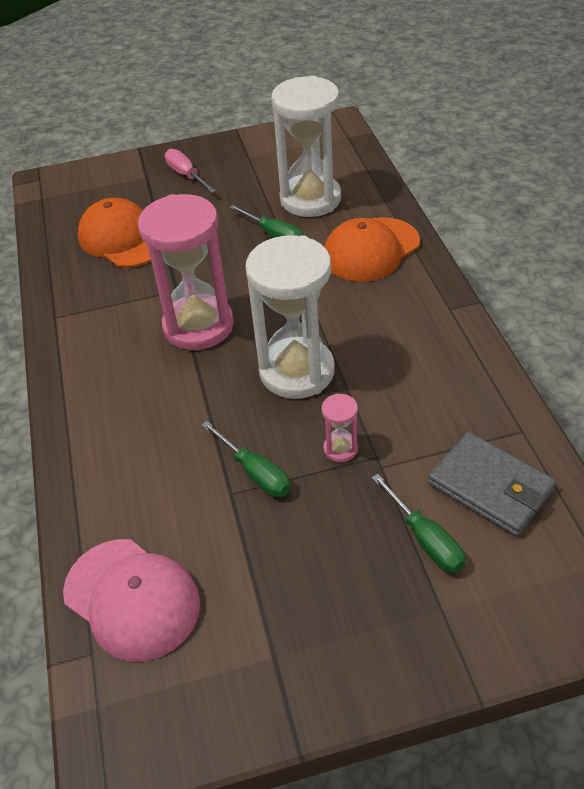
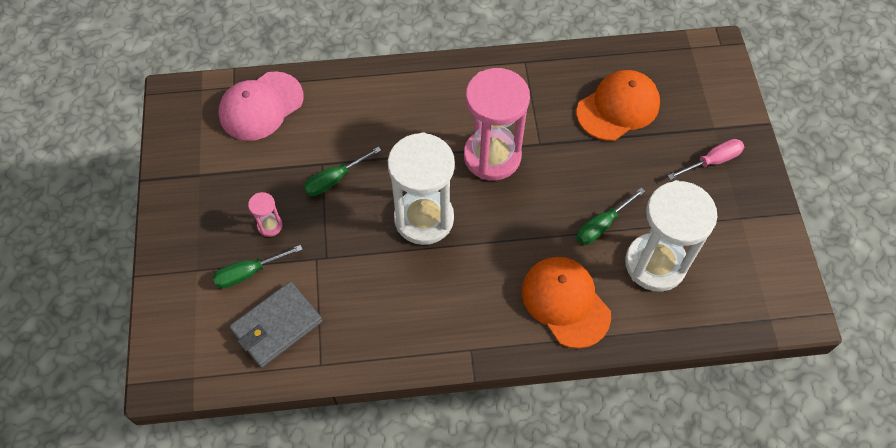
camera: 95 degrees right, 15 degrees up
(340, 449) = (339, 235): pink hourglass -> pink hourglass (270, 225)

